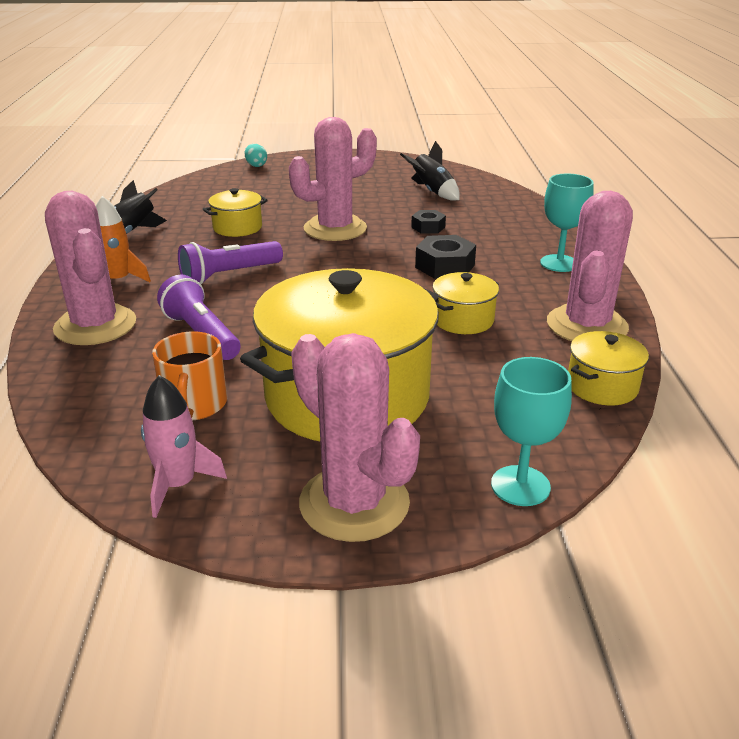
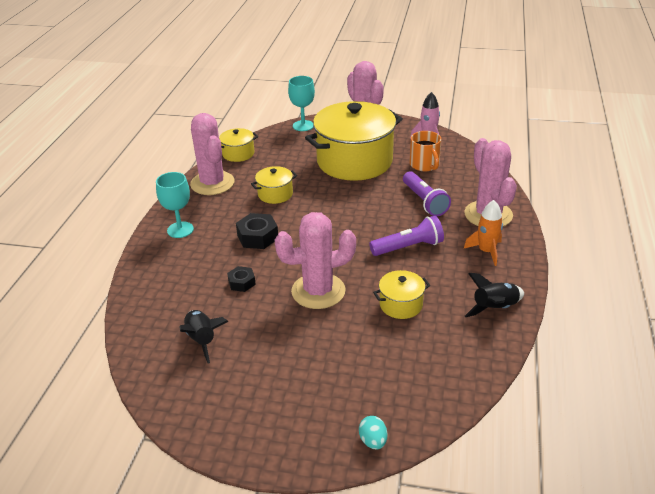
camera: 165 degrees left, 5 degrees up
(194, 405) = (425, 165): orange mug -> orange mug turned 150 degrees clockwise
(586, 325) = (212, 183): pink cactus -> pink cactus turned 60 degrees counterclockwise

